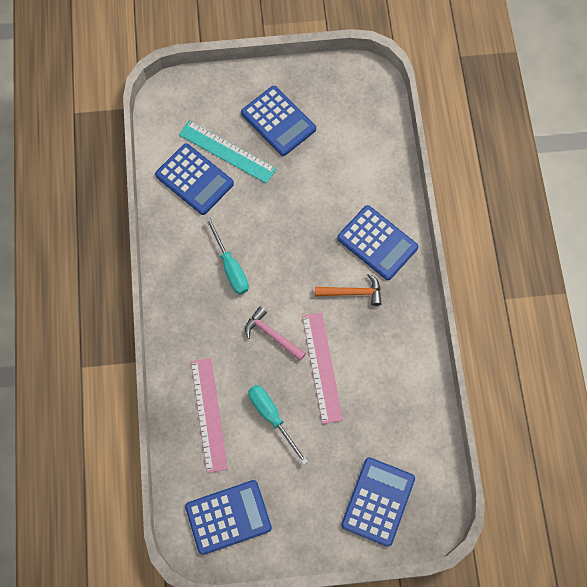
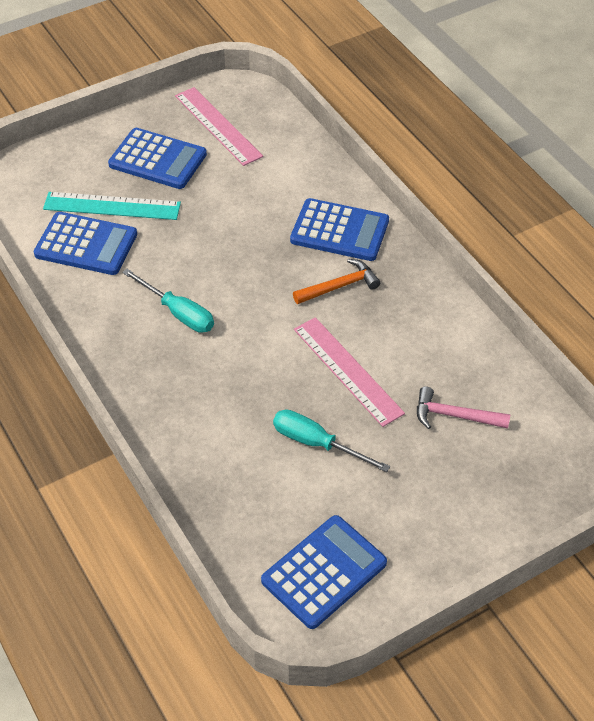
camera: 25 degrees left, 20 degrees down
(209, 414) = (236, 471): pink ruler -> pink ruler (218, 126)
(272, 335) = (268, 361): pink hammer -> pink hammer (454, 416)
(378, 501) = (498, 479): blue calculator -> none

